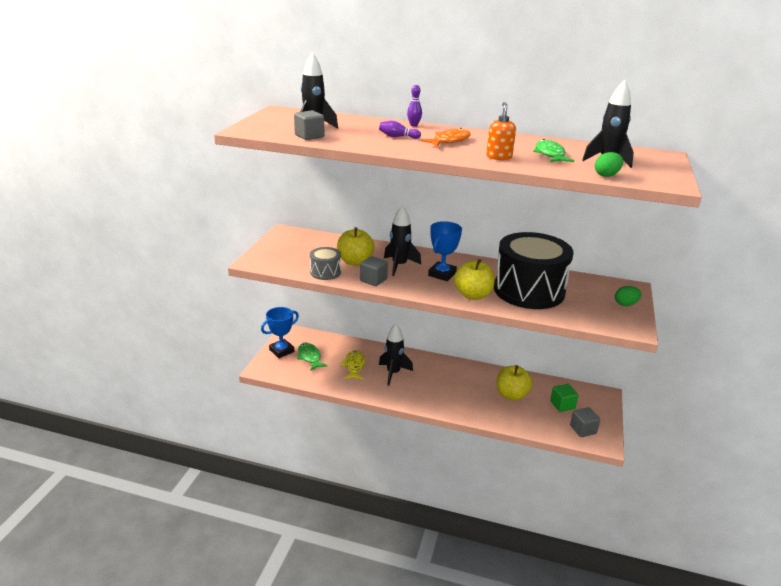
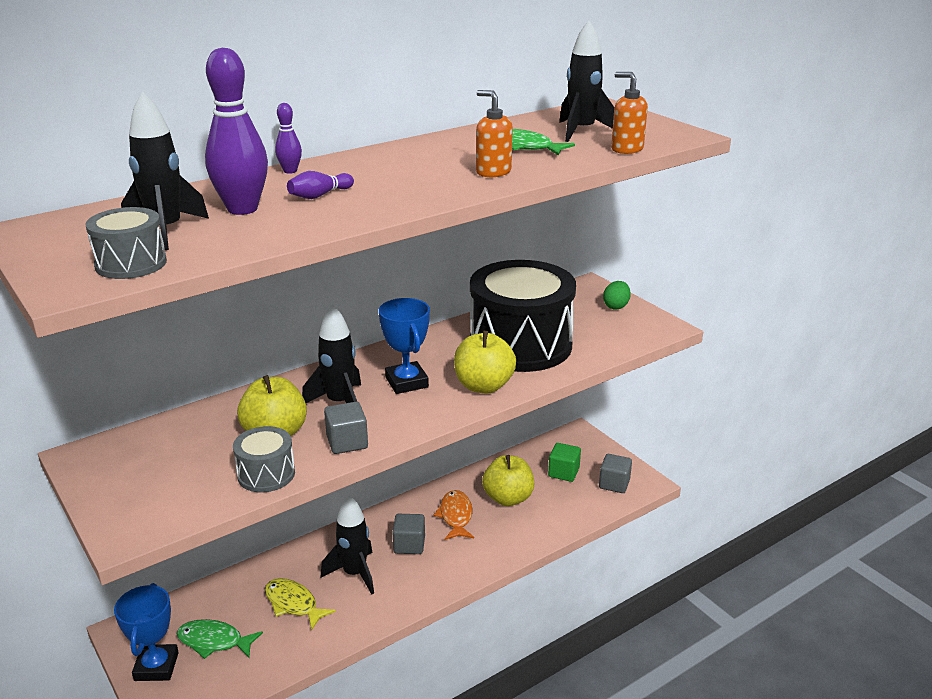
camera: 50 degrees left, 0 degrees up
(276, 131) = (131, 264): none -> grey drum
(309, 136) = (204, 248): grey cube -> grey cube (409, 545)
(357, 130) = (242, 209): none -> purple bowling pin
(449, 141) = (390, 174): orange fish -> orange fish (456, 516)
(606, 175) = (626, 149): green egg -> orange soap dispenser

